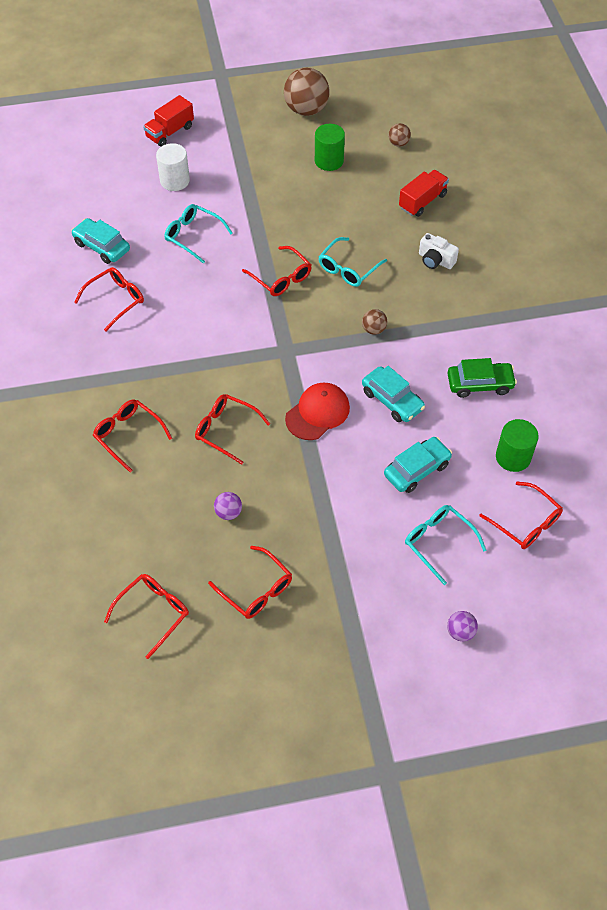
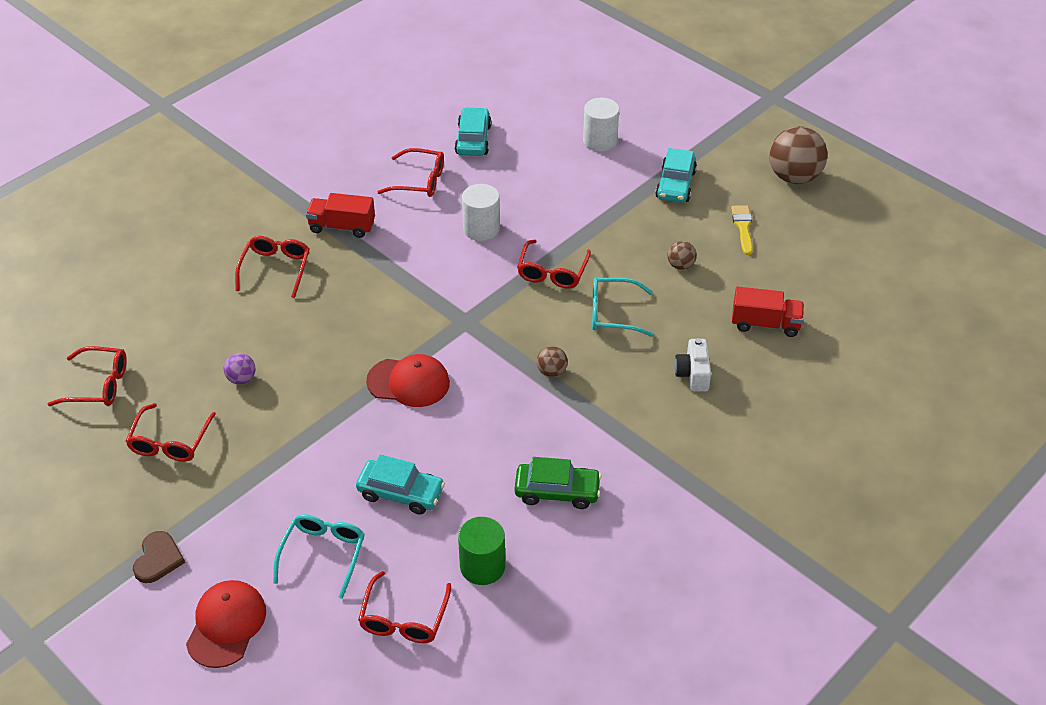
camera: 55 degrees right, 10 degrees down
(170, 132) = (657, 106): red truck -> red truck (342, 227)
(193, 236) = (544, 188): turquoise glasses -> none
(201, 292) = (481, 228): none -> white cylinder
(226, 430) = (334, 329): red glasses -> none
(329, 161) = (743, 227): green cylinder -> yellow brush
(368, 649) = (158, 559): none -> brown heart
(392, 400) = (473, 430): turquoise car -> turquoise car (675, 185)
(398, 143) = (827, 265): brown ball -> brown ball (680, 265)
(460, 632) = (226, 625): purple ball -> red cap
(480, 384) = (557, 491): green car -> green car turned 45 degrees counterclockwise

